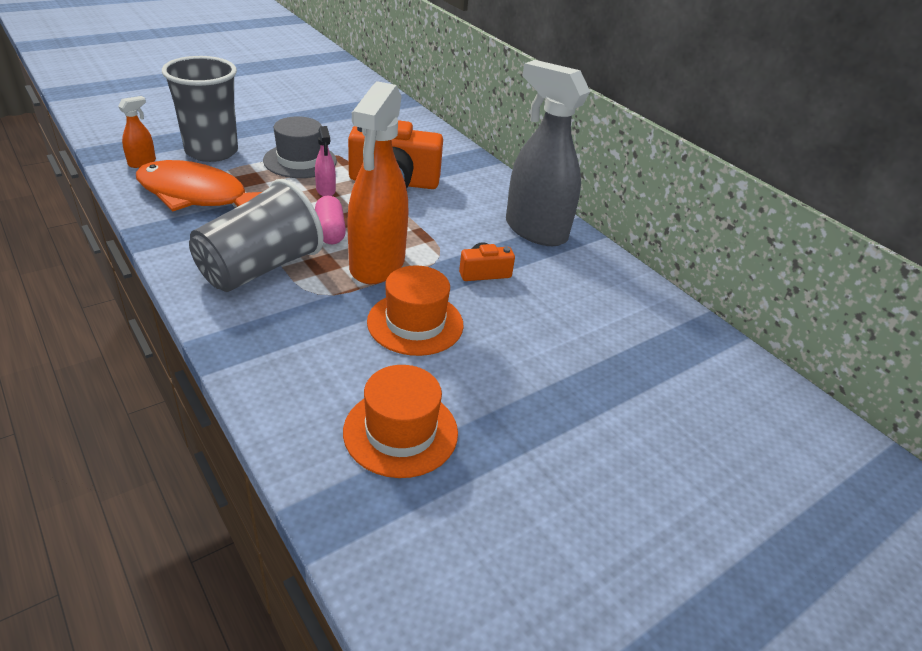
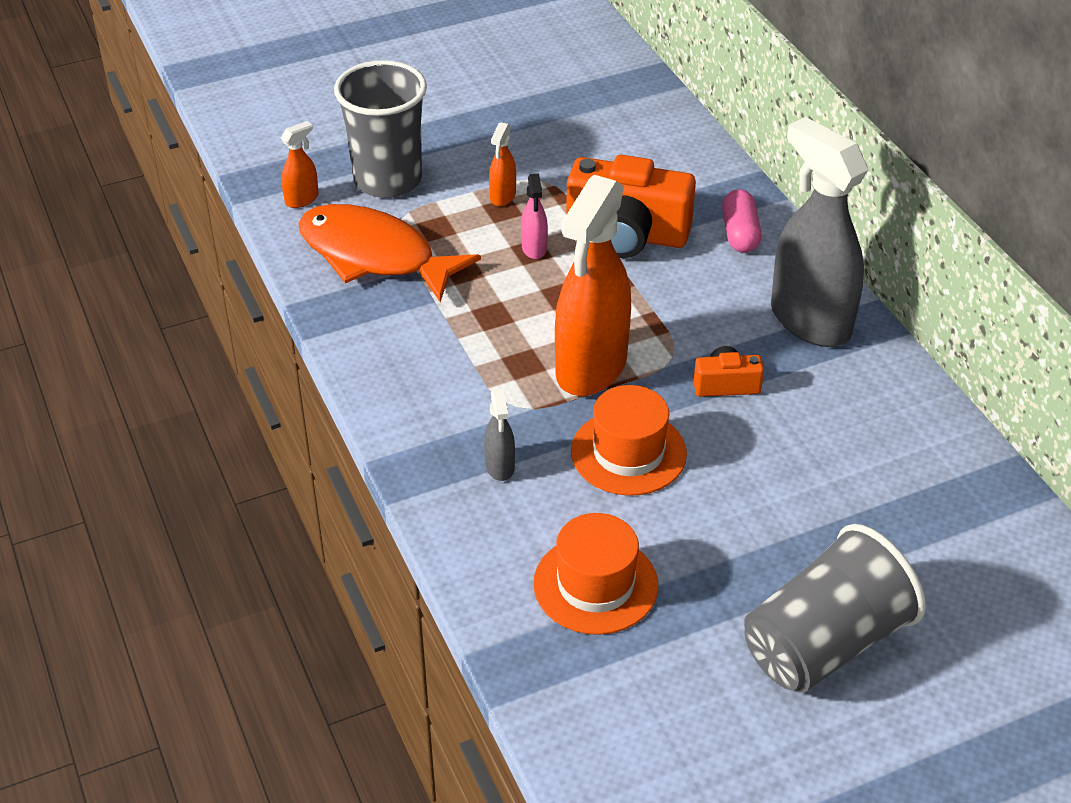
camera: 15 degrees right, 5 degrees up
(260, 268) = (449, 368): grey cup -> grey cup (824, 643)
(300, 161) = (502, 196): grey hat -> orange spray bottle
(306, 339) = (500, 466): none -> grey spray bottle
(330, 231) = (536, 314): pink capsule -> pink capsule (740, 233)

